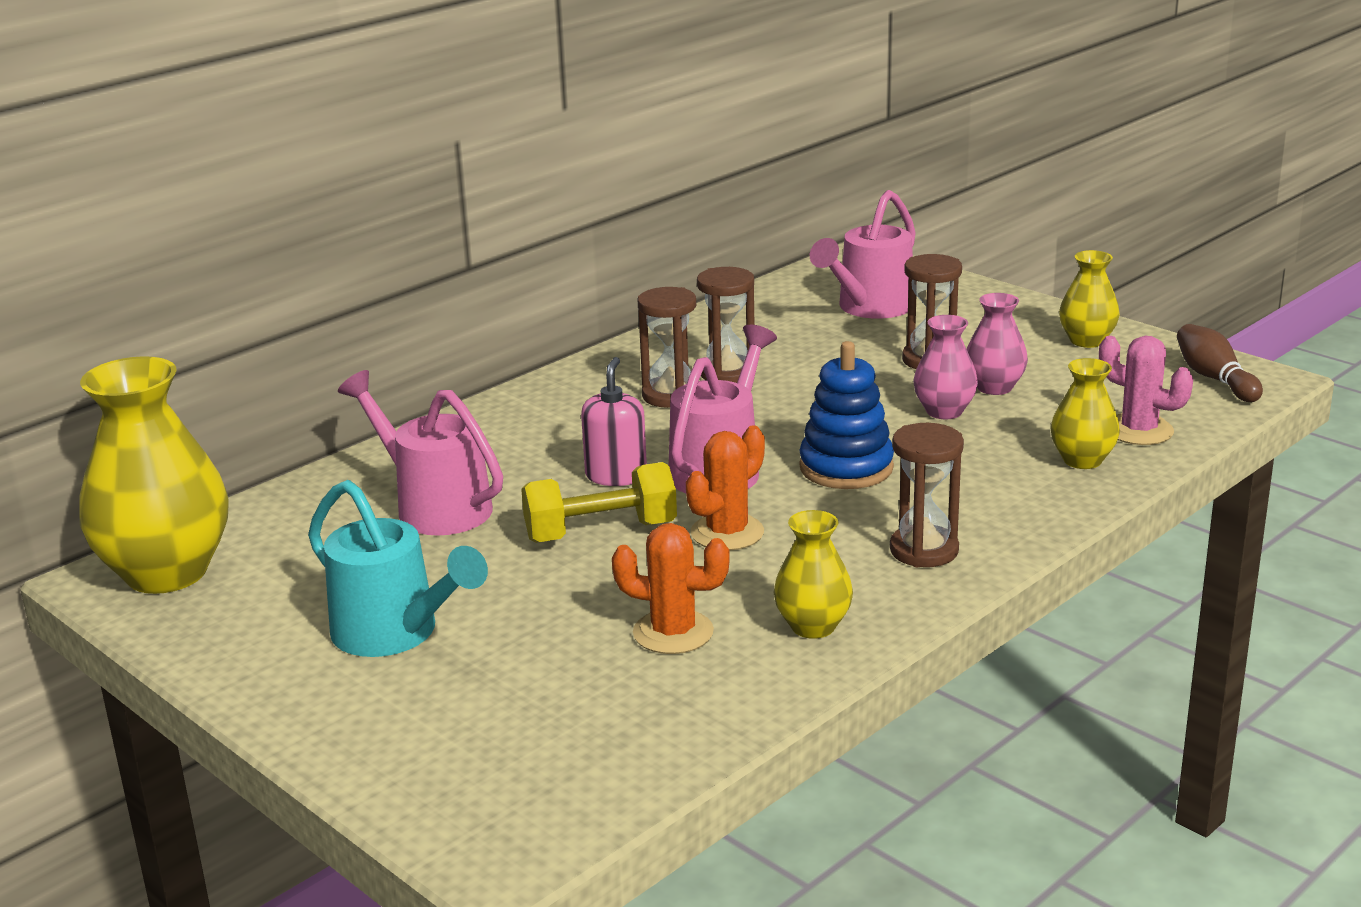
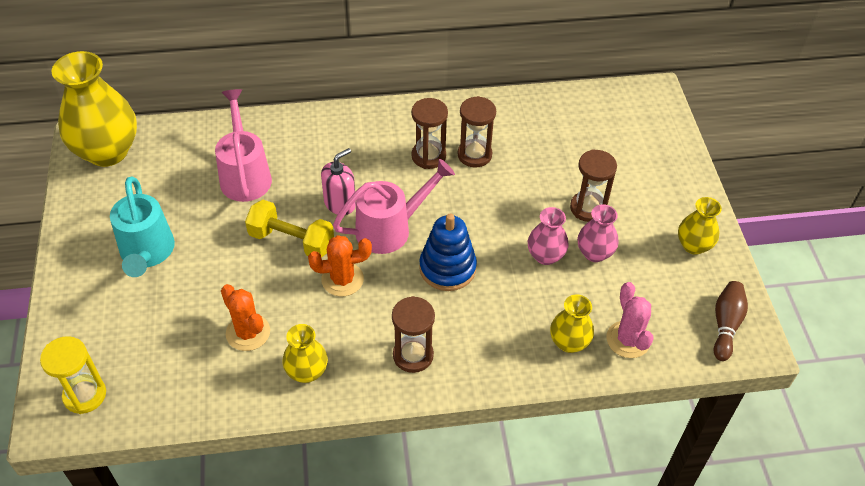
camera: 35 degrees right, 25 degrees up
(517, 805) = (85, 395): none -> yellow hourglass
(869, 308) = (607, 143): pink watering can -> none

